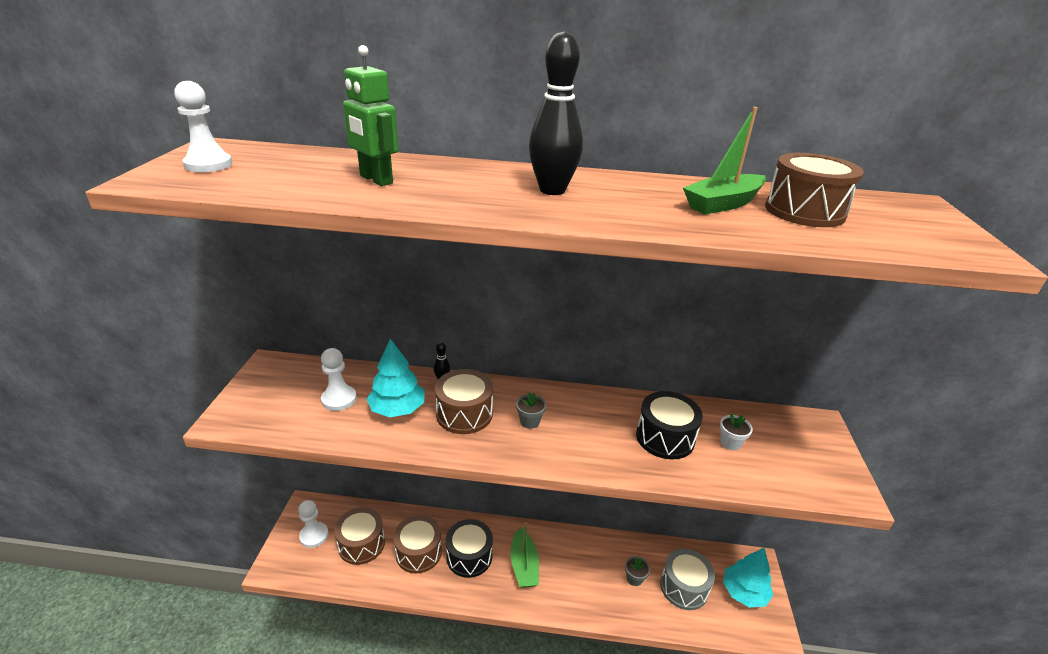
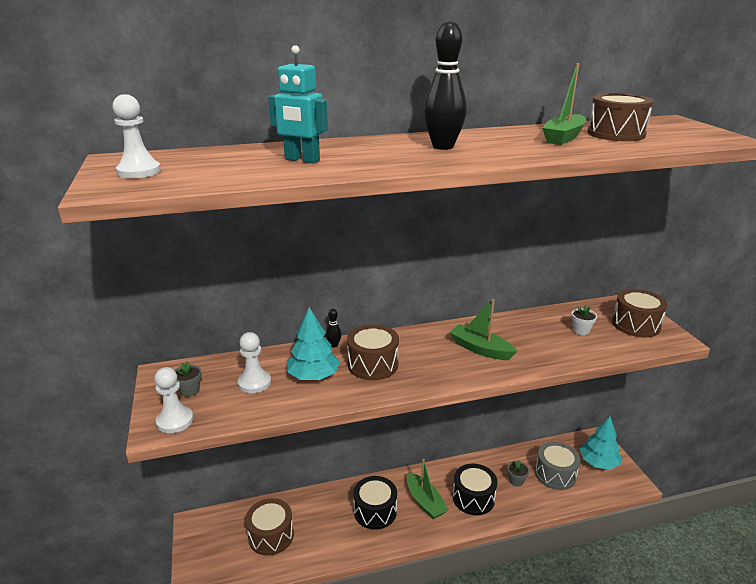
camera: 20 degrees left, 5 degrees down
(314, 535) = (219, 545): white pawn -> white pawn (175, 421)
(375, 180) = (302, 160): green robot -> turquoise robot
(418, 552) = (328, 524): brown drum -> brown drum (636, 324)
(530, 421) = (429, 355): grey flower pot -> grey flower pot (189, 390)
(592, 431) = (480, 349): none -> green boat
(665, 437) = (535, 339): black drum -> black drum (473, 498)

